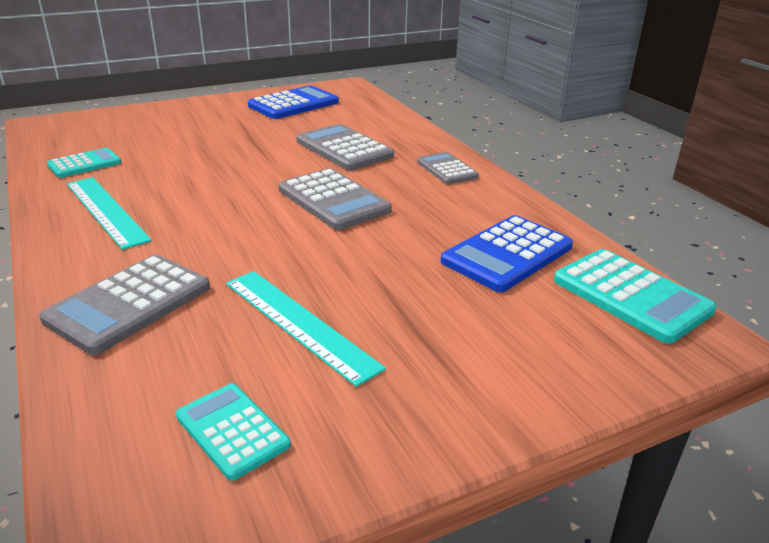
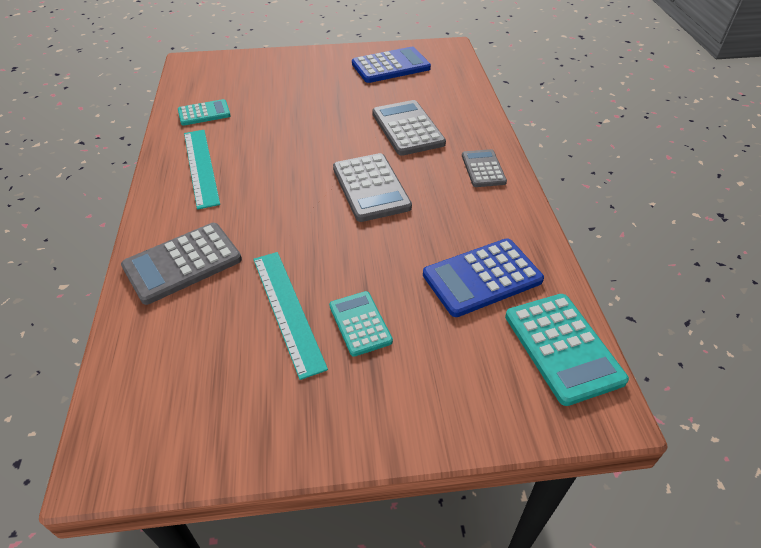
camera: 20 degrees right, 15 degrees up
(232, 430) = (203, 394): turquoise calculator -> turquoise calculator (360, 323)

